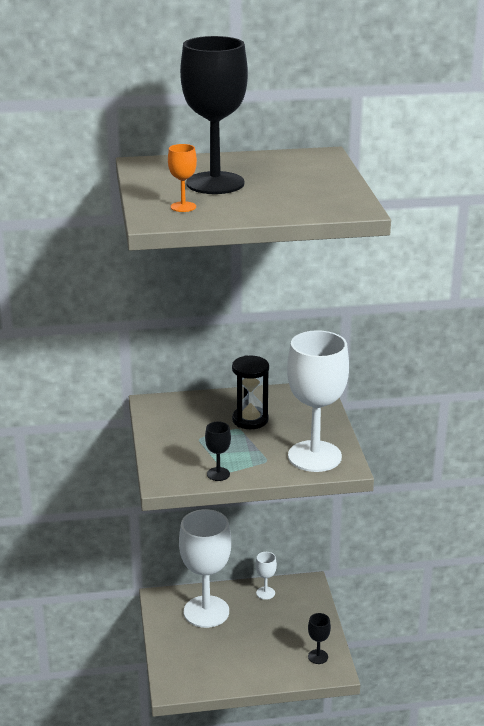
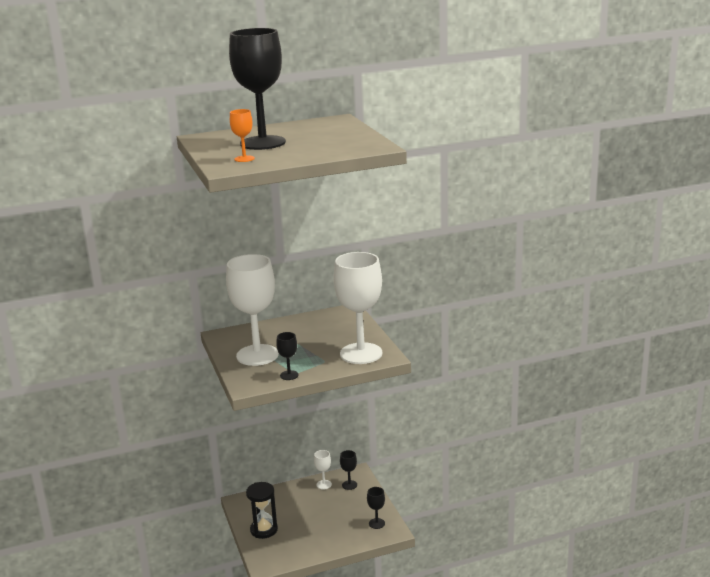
camera: 10 degrees left, 5 degrees down
(206, 612) = (279, 505): white goblet -> white goblet (257, 355)
(250, 420) = (303, 336): black hourglass -> black hourglass (264, 530)
(296, 599) = (349, 485): none -> black goblet

